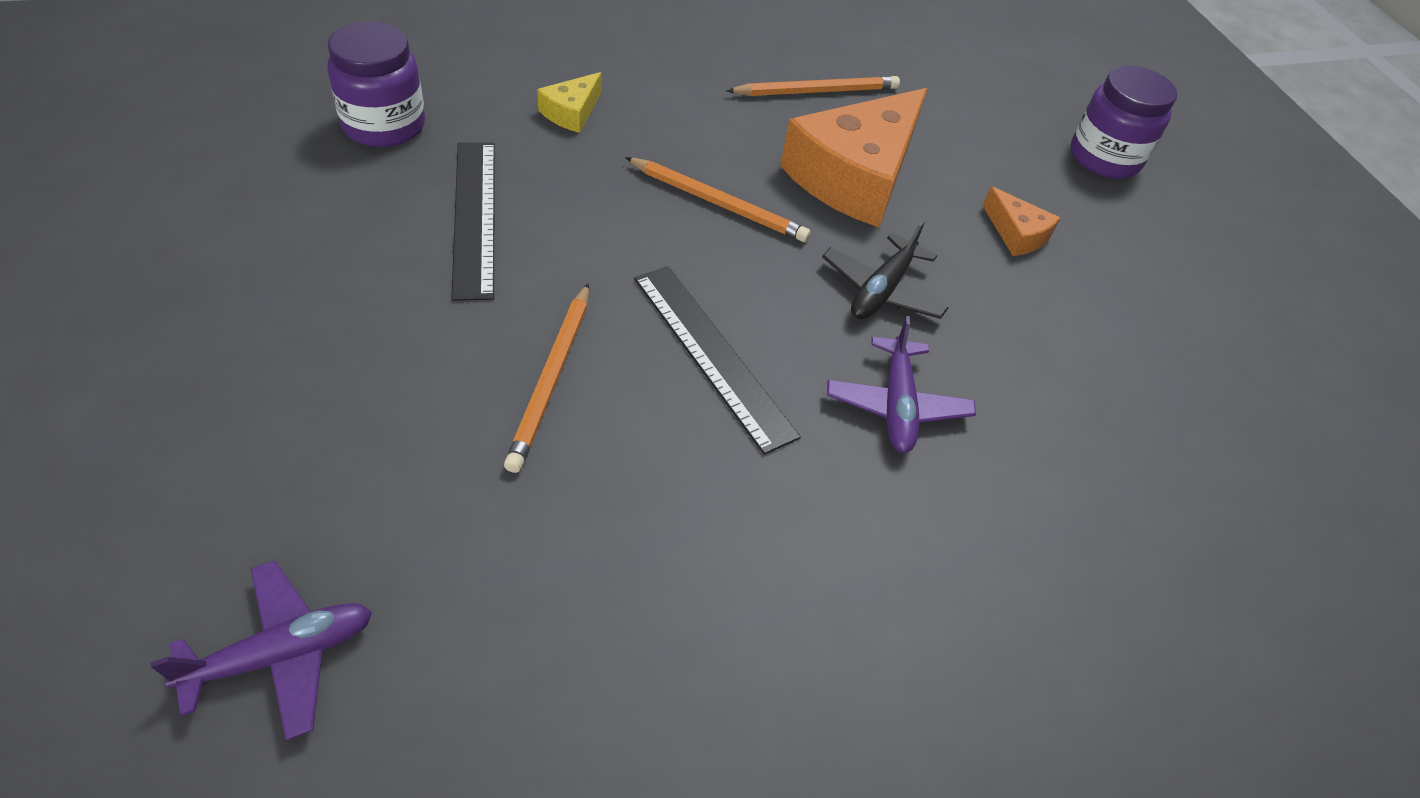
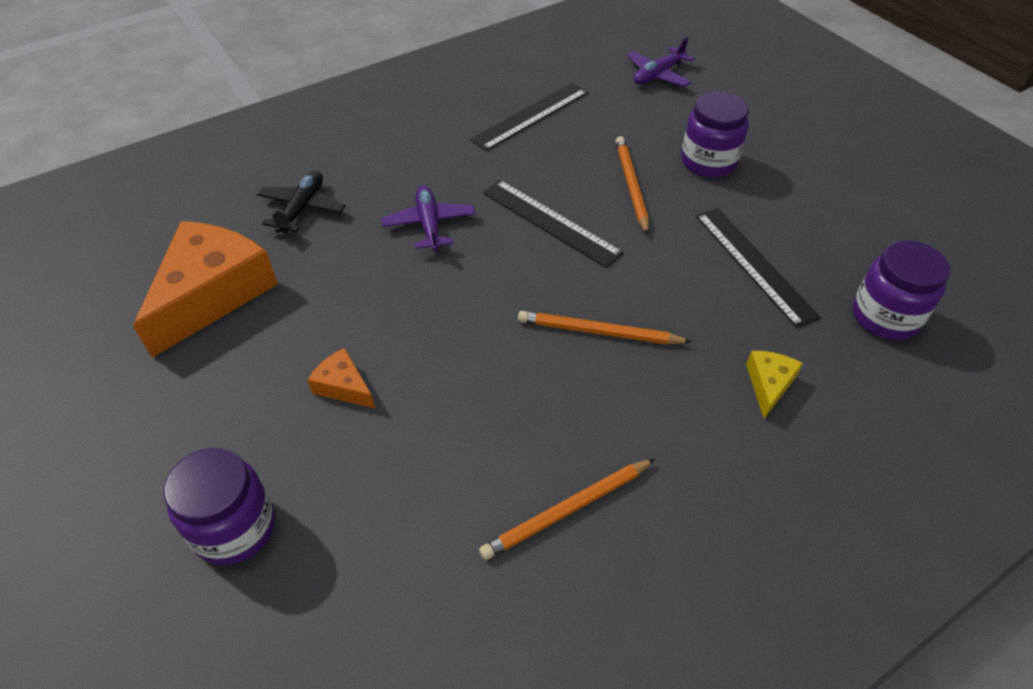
camera: 170 degrees right, 0 degrees up
(388, 385) = (708, 162): none -> purple jar
(643, 605) = (531, 116): none -> black ruler
(855, 176) = (497, 402): orange cheese -> orange cheese (212, 293)
(882, 290) = (452, 297): black plane -> black plane (302, 209)

